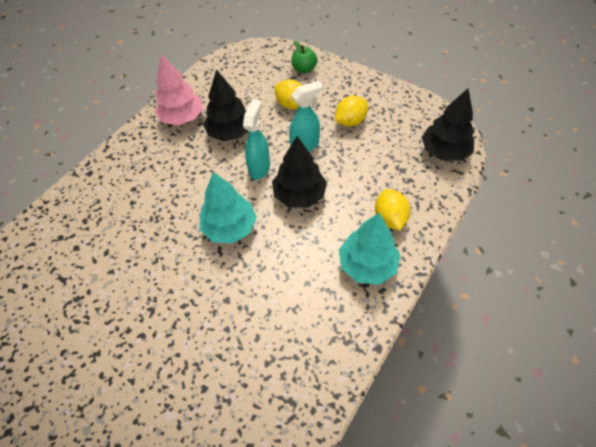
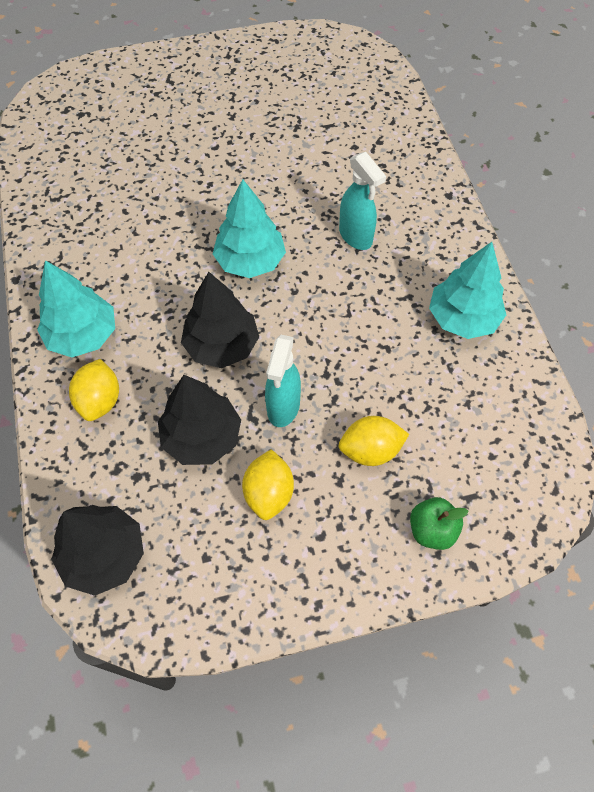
camera: 130 degrees right, 5 degrees up
(182, 118) = (462, 318): pink tree -> turquoise tree
(230, 132) = (386, 348): black tree -> black tree (202, 437)
(259, 168) = (299, 337): turquoise spray bottle -> turquoise spray bottle (356, 237)
(389, 218) = (100, 400): yellow lemon -> yellow lemon turned 60 degrees clockwise

